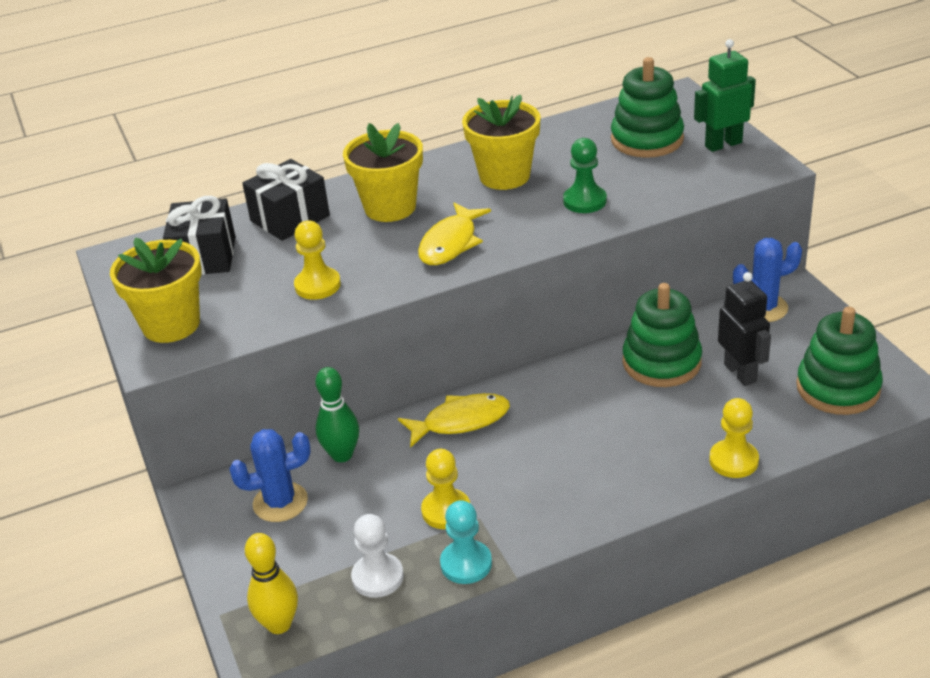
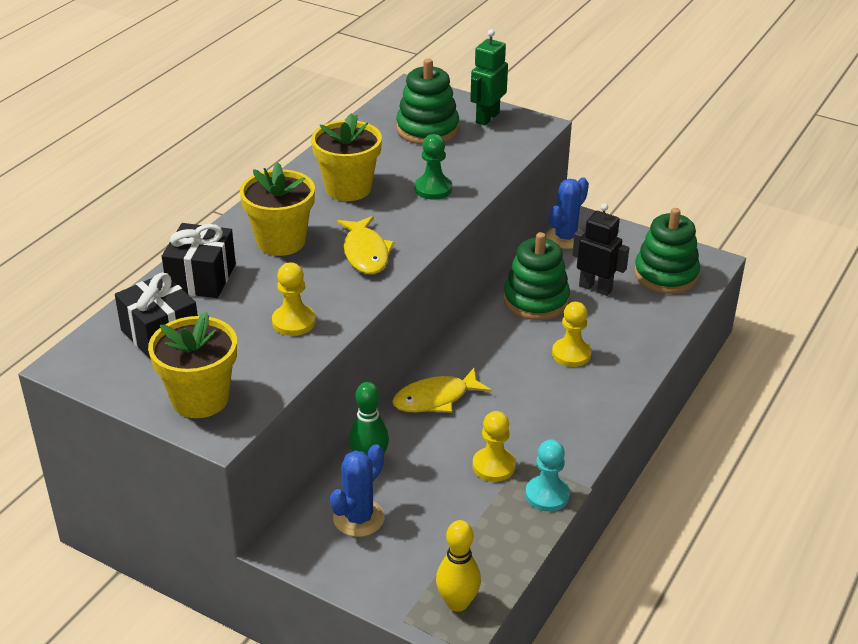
camera: 40 degrees left, 0 degrees up
(377, 577) = (494, 534): white pawn -> none
(461, 421) = (435, 399): yellow fish -> yellow fish turned 150 degrees counterclockwise
(733, 460) = (650, 348): yellow pawn -> yellow pawn (571, 354)

